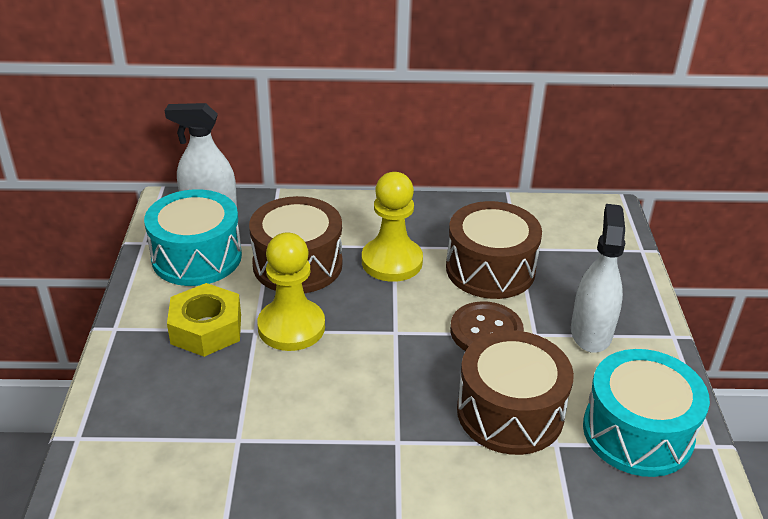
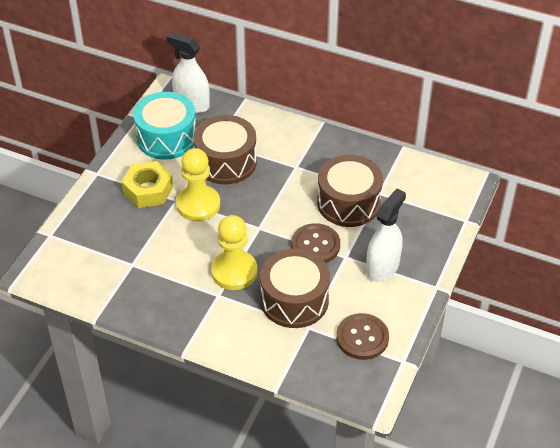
camera: 25 degrees right, 10 degrees up
(392, 261) = (287, 178): yellow pawn -> yellow pawn (234, 271)
(637, 432) = (362, 338): turquoise drum -> brown button

